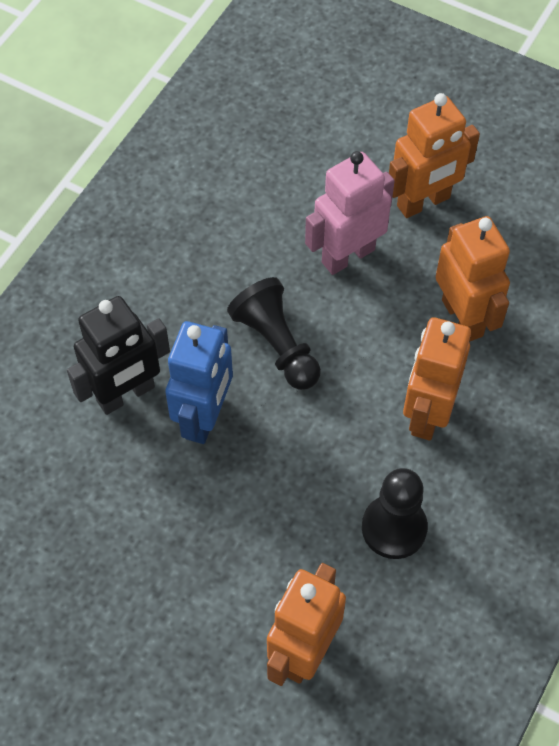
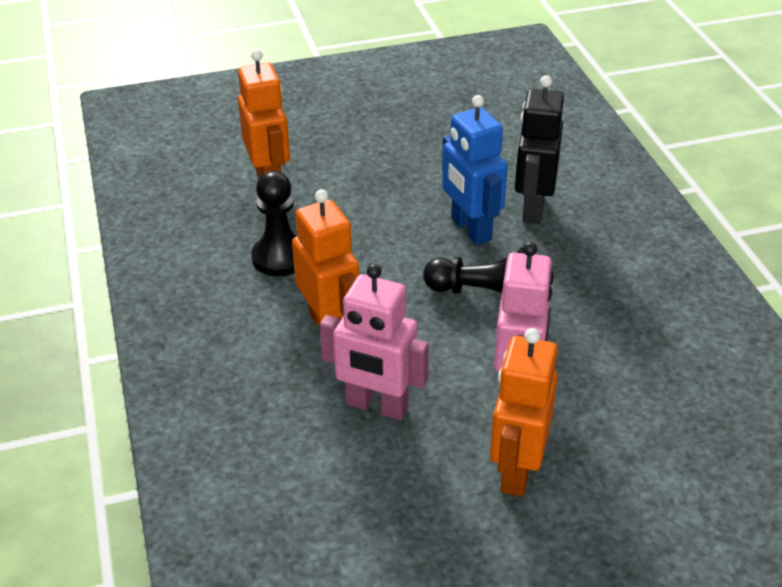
camera: 135 degrees right, 20 degrees down
(463, 317) = (376, 406): orange robot -> pink robot

